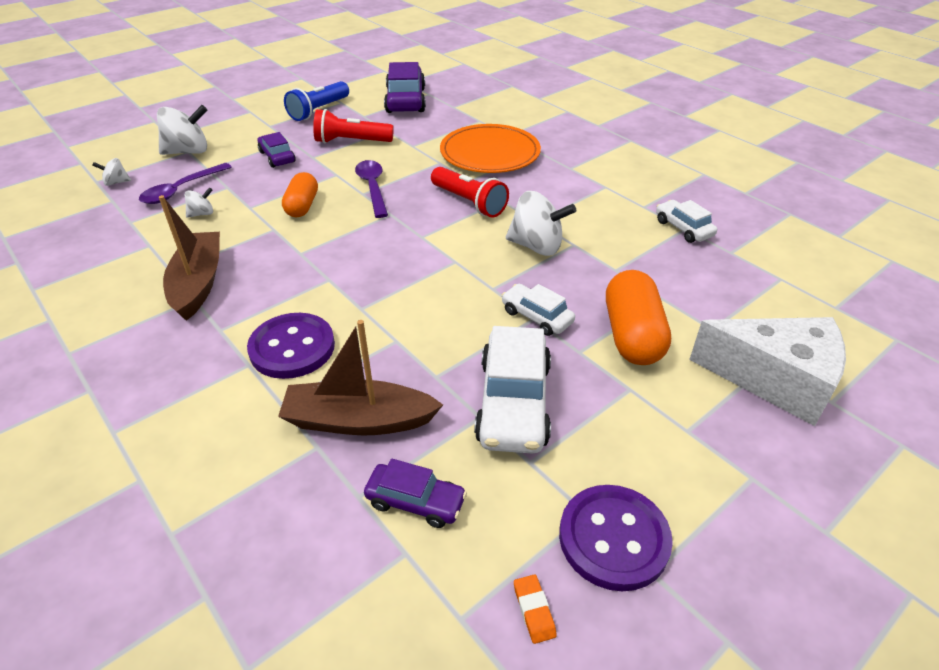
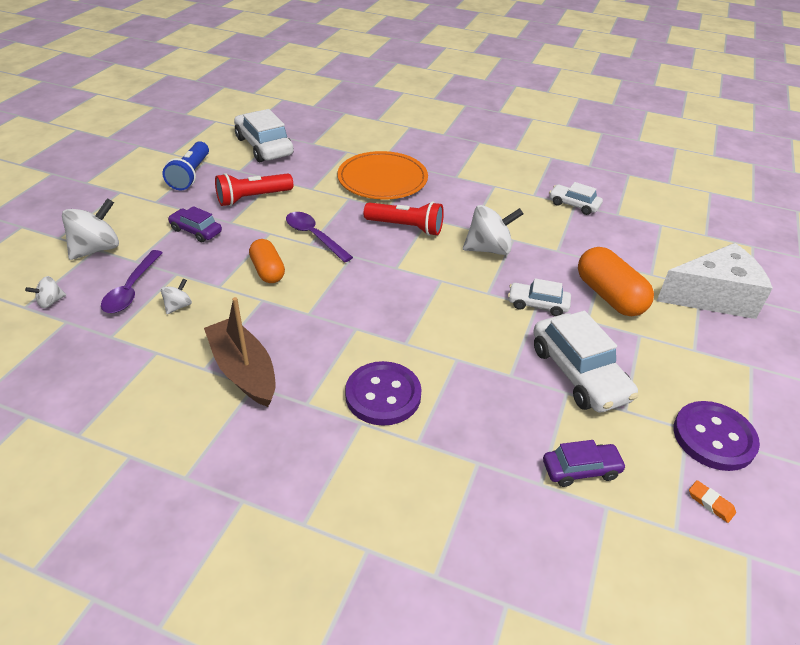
camera: 30 degrees left, 0 degrees up
(358, 420) = (488, 430): brown boat -> none
(405, 100) = (264, 146): purple car -> white car

